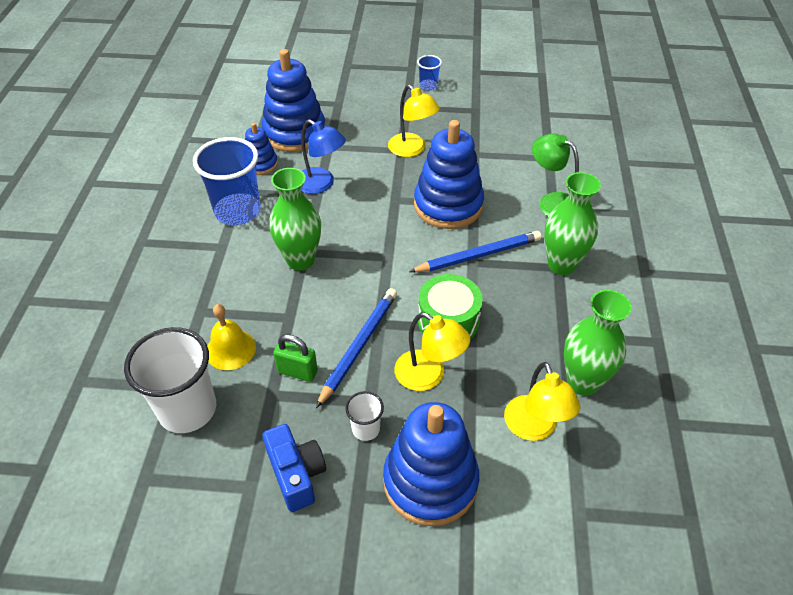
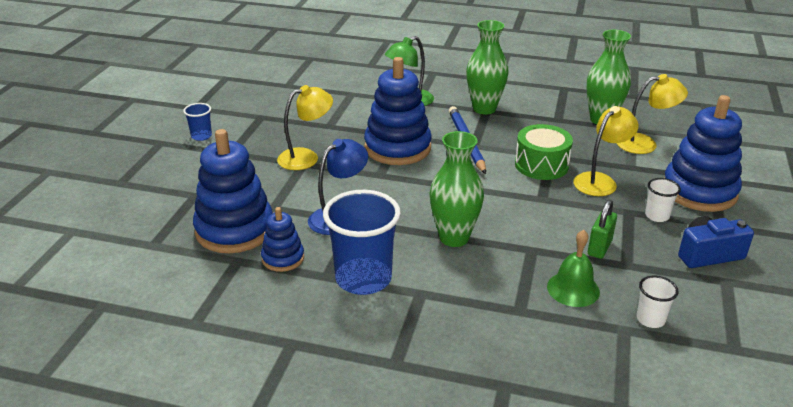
camera: 80 degrees left, 15 degrees down
(187, 409) = (650, 319): white cup -> white cup, size x0.47
(230, 349) = (573, 289): yellow bell -> green bell
(359, 346) = (569, 212): blue pencil -> none

